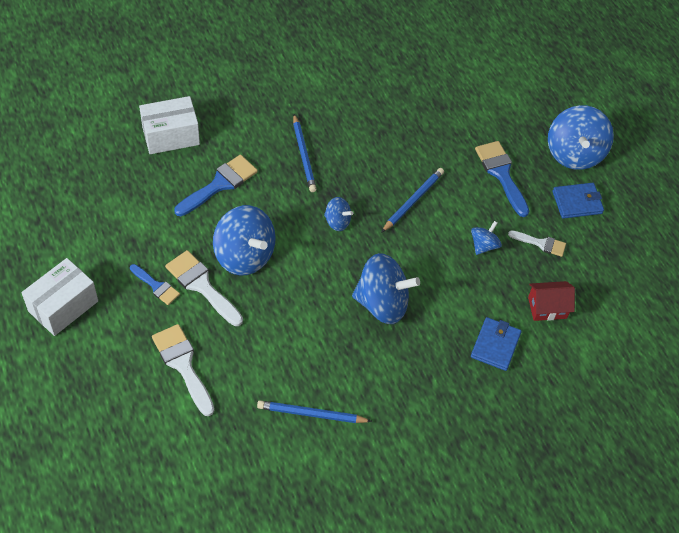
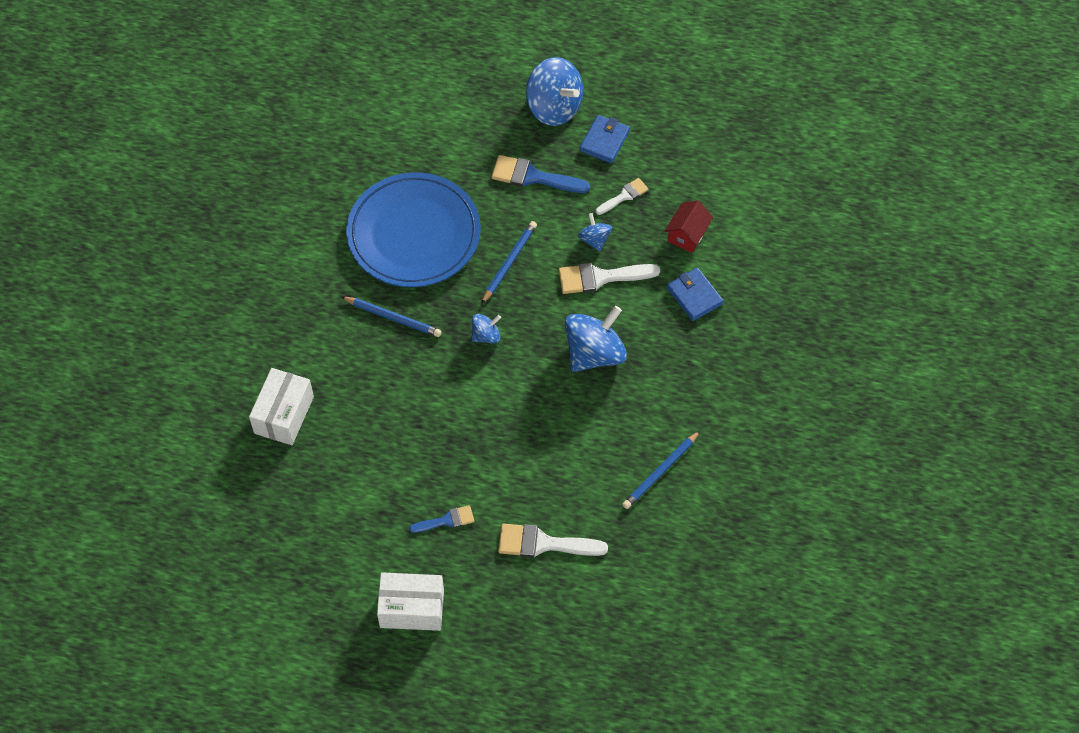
camera: 50 degrees left, 5 degrees up
(63, 306) = (412, 609): white box -> white box turned 75 degrees counterclockwise
(201, 286) = (473, 483): white brush -> white brush (601, 277)
(220, 184) = (373, 406): blue brush -> none
(244, 255) = (467, 431): blue spinning top -> none
(385, 128) = (414, 234): none -> blue plate
(413, 201) = (509, 263): blue pencil -> blue pencil turned 45 degrees clockwise

